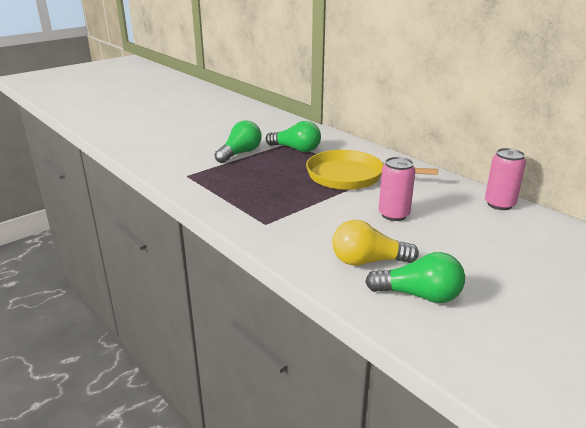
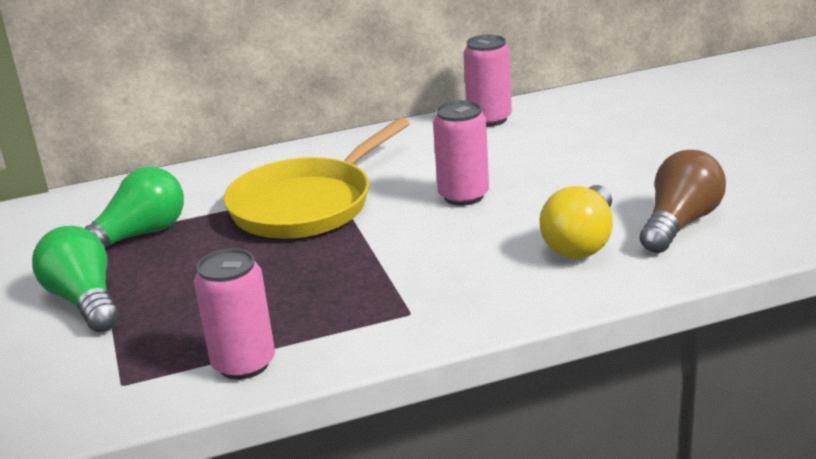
camera: 65 degrees left, 0 degrees up
(208, 195) = (244, 364): none -> pink can
(419, 295) = (679, 223): green light bulb -> brown light bulb

